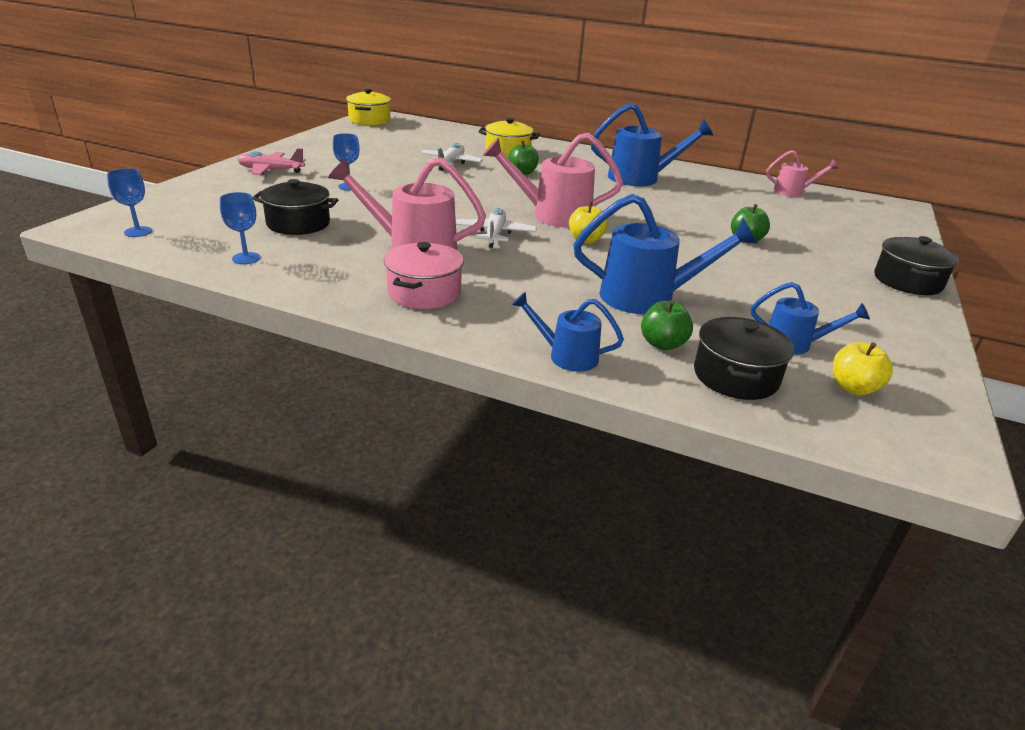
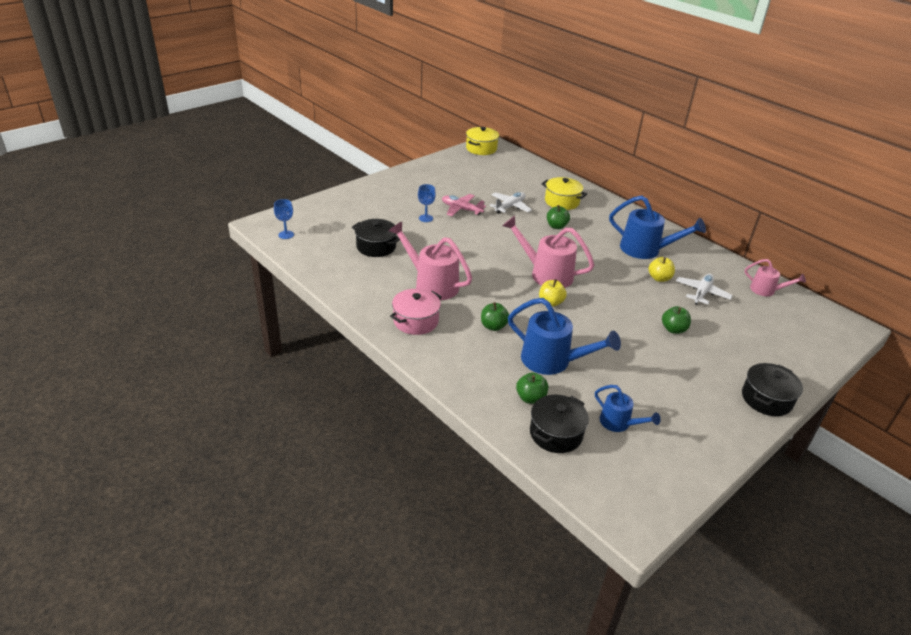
camera: 25 degrees right, 5 degrees up
(246, 258) = (332, 269): blue goblet -> none
(271, 170) = (385, 193): pink plane -> pink plane (461, 209)
(495, 234) = (492, 283): white plane -> white plane (702, 293)
(538, 277) = (493, 326): none -> green apple
(566, 356) = (465, 389): blue watering can -> none
(853, 388) = (625, 465): yellow apple -> yellow apple (659, 278)

